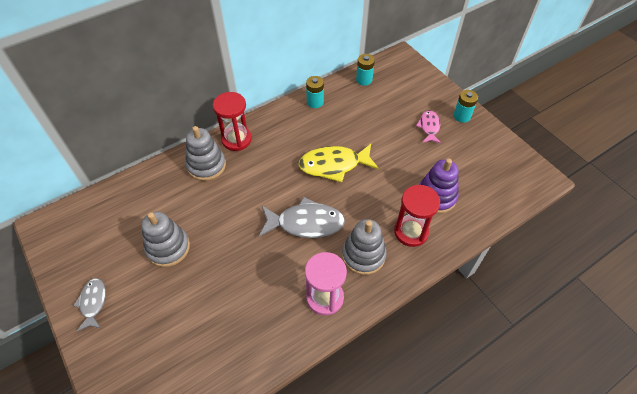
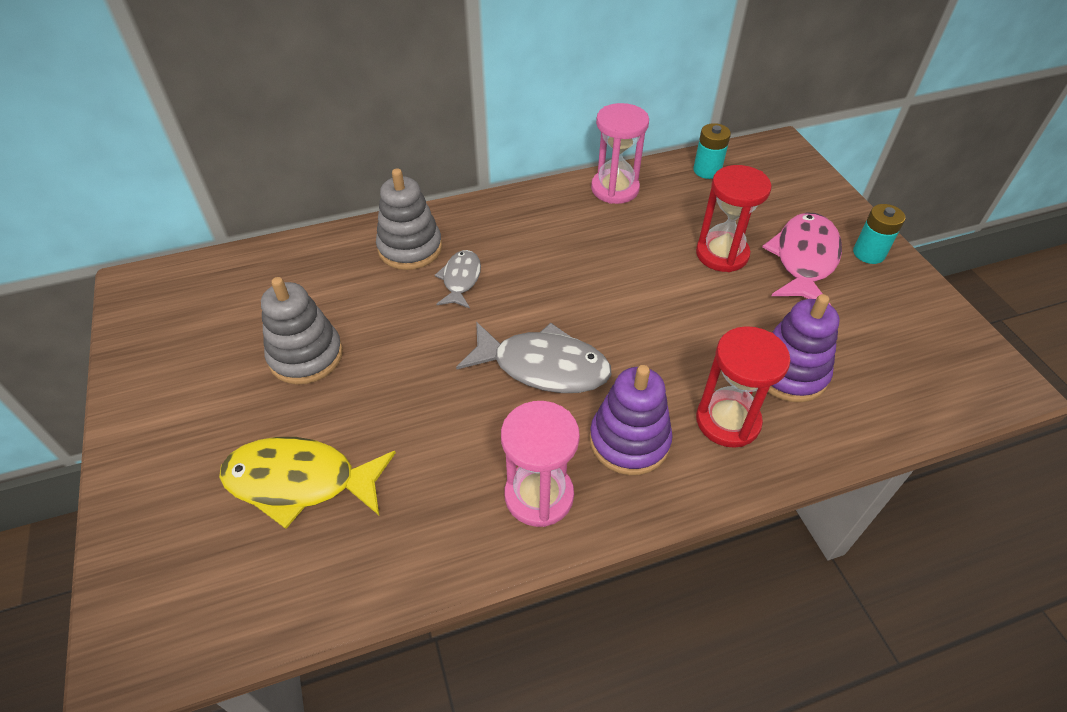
camera: 15 degrees right, 5 degrees down
(93, 303) = (160, 412): grey fish -> grey fish (460, 279)
(236, 139) = (470, 220): red hourglass -> red hourglass (722, 254)
(315, 102) = (615, 189): turquoise battery -> pink hourglass
(334, 165) = (618, 287): yellow fish -> yellow fish (300, 481)
(363, 255) = (629, 441): grey stacking toy -> purple stacking toy
(429, 127) = (804, 259): pink fish -> pink fish, size x1.73

